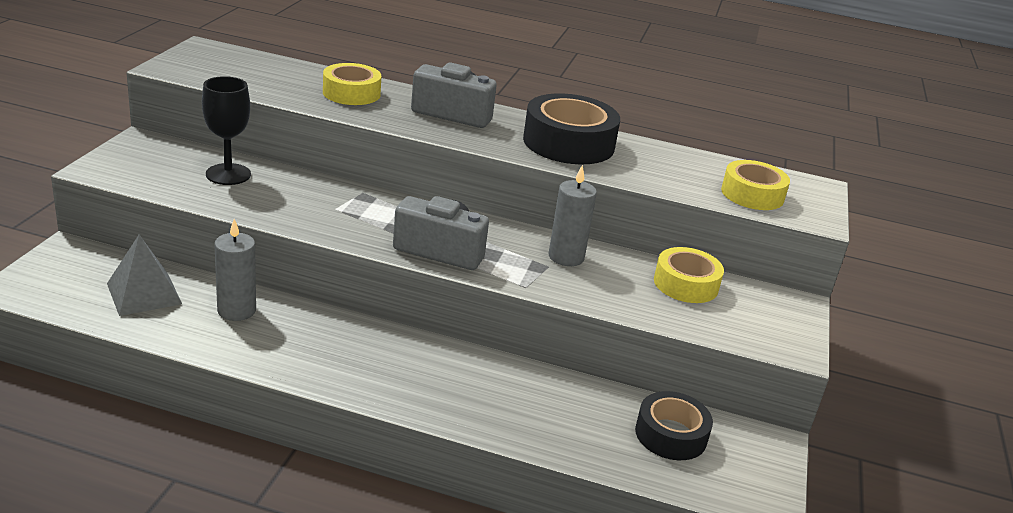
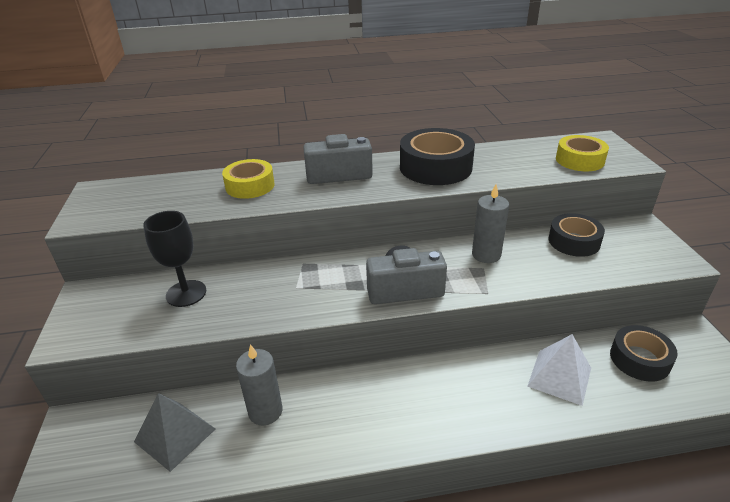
camera: 20 degrees left, 5 degrees up
(559, 409) = (559, 377): none -> white pyramid
(686, 284) = (574, 241): yellow tape -> black tape

